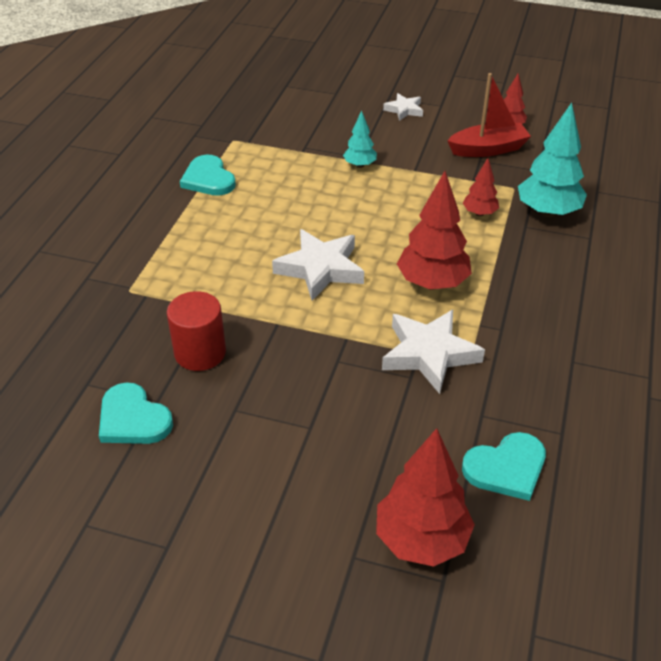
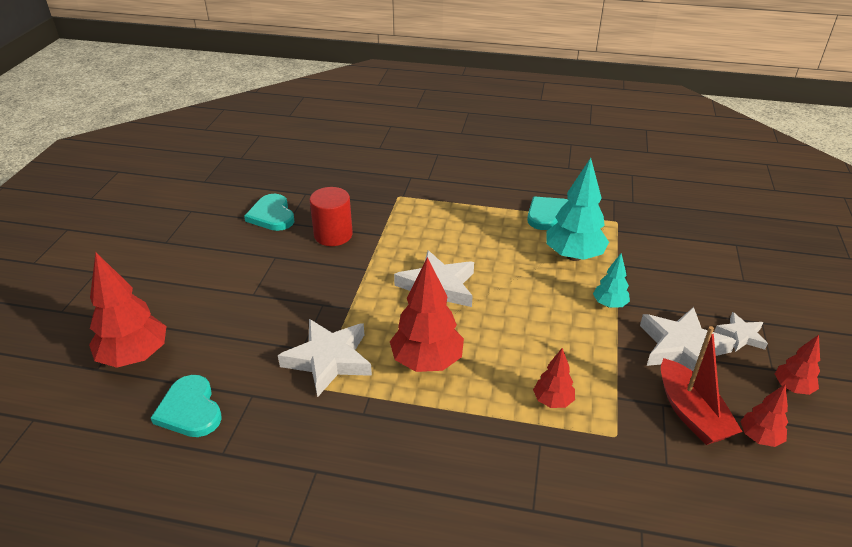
camera: 85 degrees right, 5 degrees down
(133, 419) = (272, 215): turquoise heart -> turquoise heart turned 60 degrees counterclockwise
(418, 139) = (682, 348): none -> white star
(460, 102) = (792, 388): none -> red tree
(547, 212) = (574, 467): turquoise tree -> turquoise tree (573, 256)

